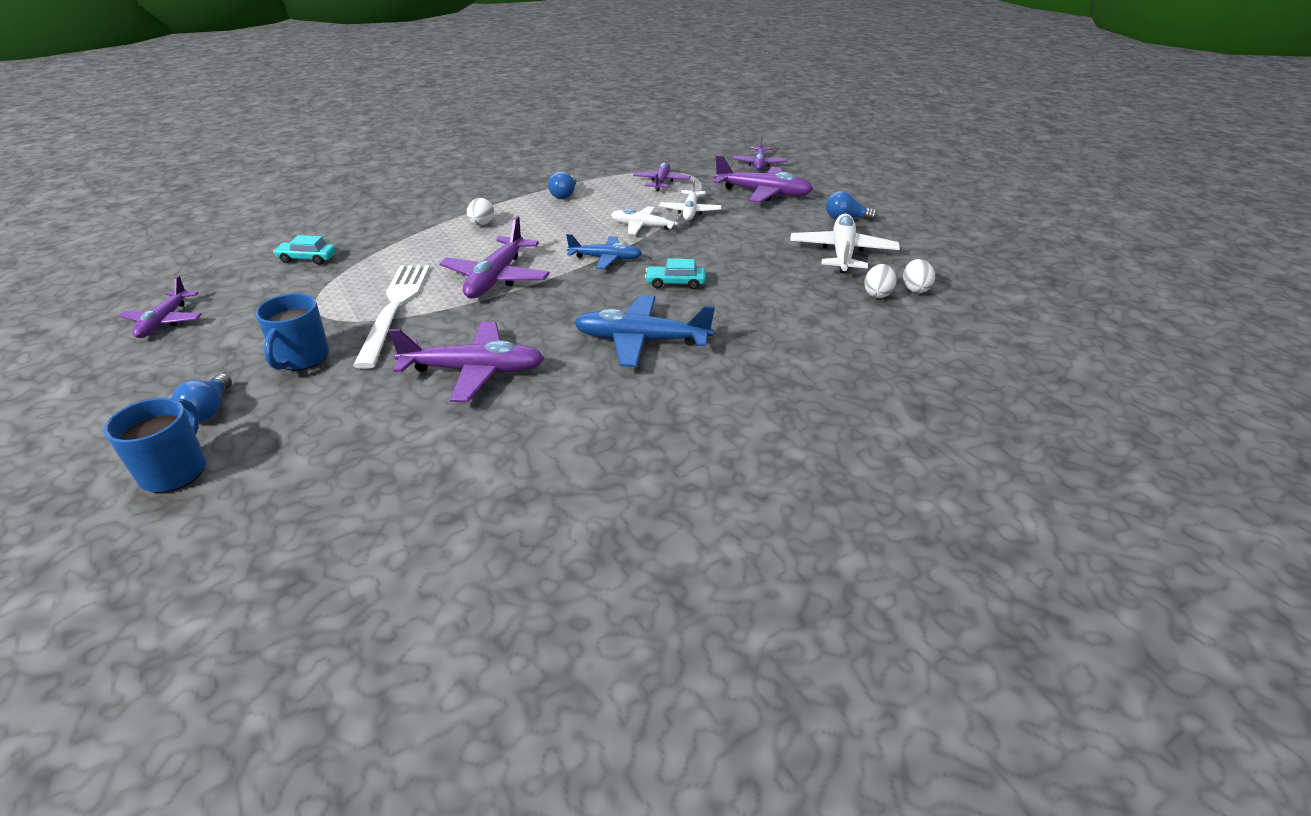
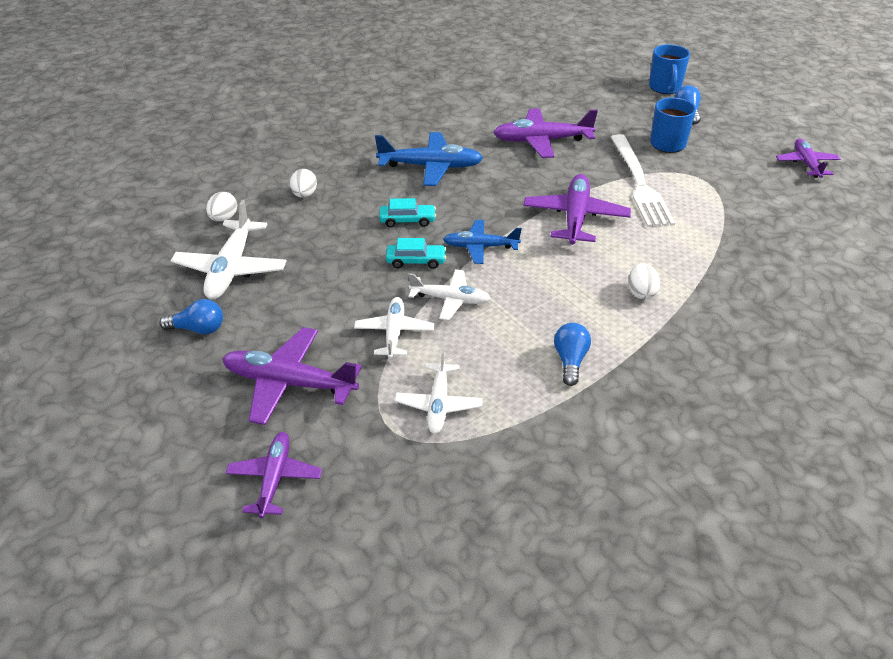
camera: 175 degrees right, 5 degrees up
(307, 259) = (776, 231): turquoise car -> turquoise car (416, 261)
(661, 182) = (439, 404): purple plane -> white plane
(915, 289) = (185, 225): white egg -> white egg (304, 195)

